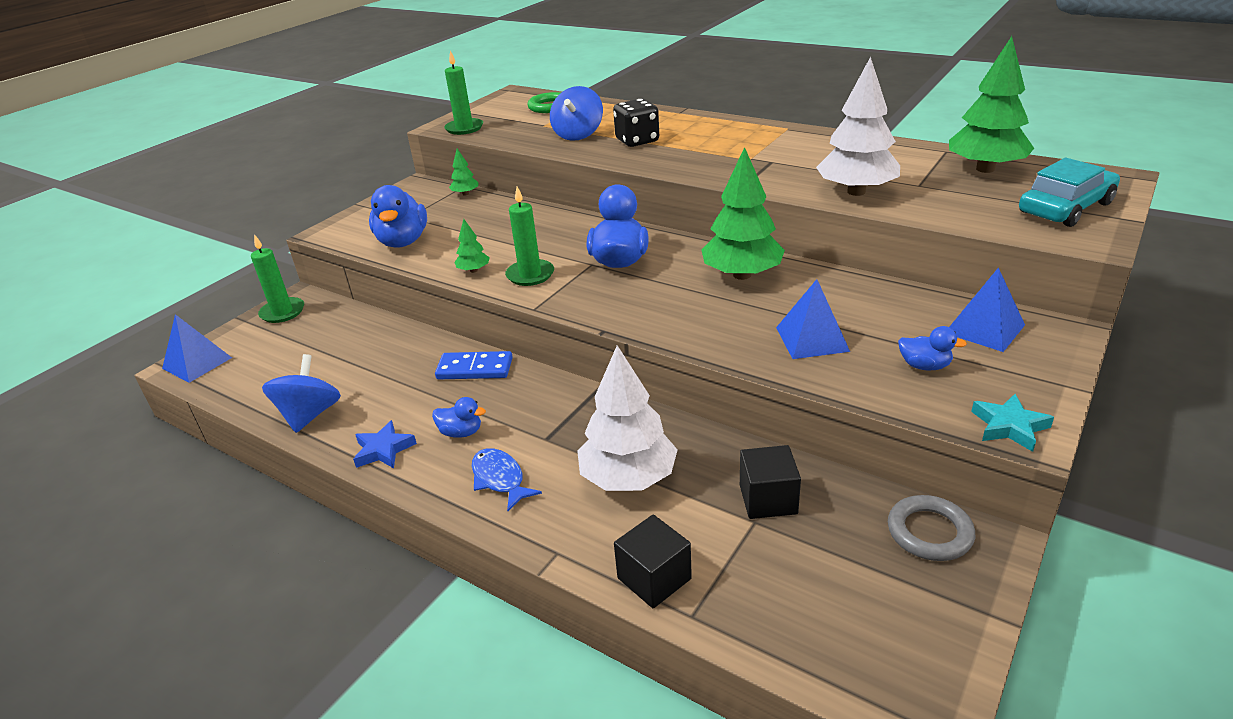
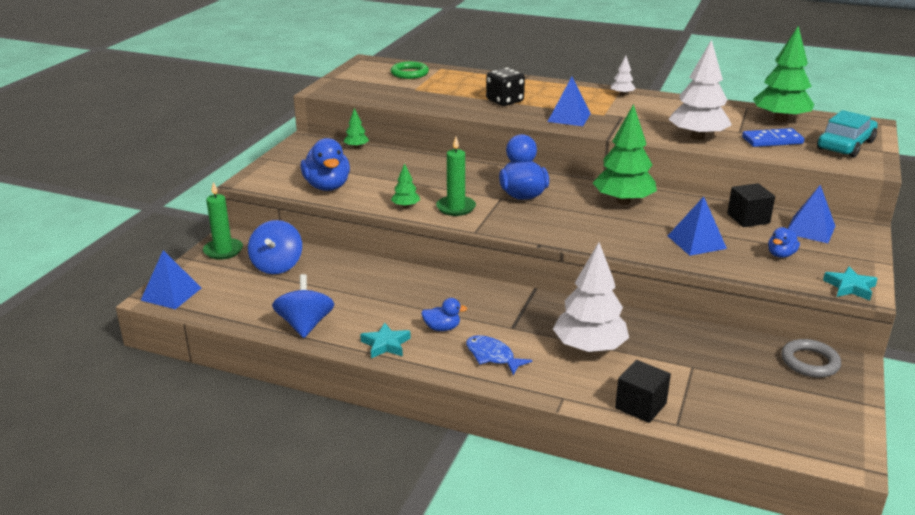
camera: 15 degrees left, 5 degrees down
(383, 450) = (386, 344): blue star -> turquoise star
(464, 128) = (345, 92): green candle -> none
(475, 368) = (425, 283): blue domino -> blue domino (772, 140)
(578, 135) = (451, 96): blue spinning top -> blue spinning top (277, 265)
(703, 162) = (569, 117): none -> blue pyramid
(768, 499) = (695, 352): black cube -> black cube (748, 218)
(787, 133) = (622, 94): none -> white tree
(924, 366) = (781, 255): blue duck -> blue duck turned 120 degrees clockwise

